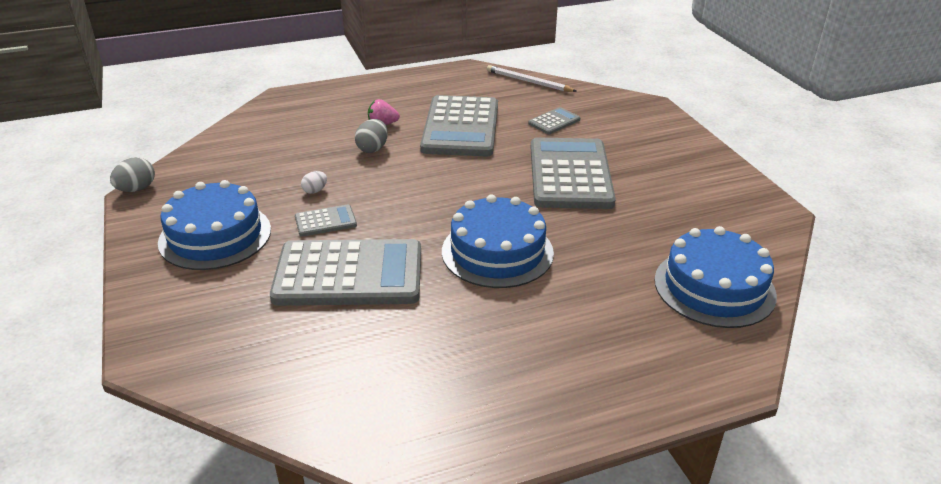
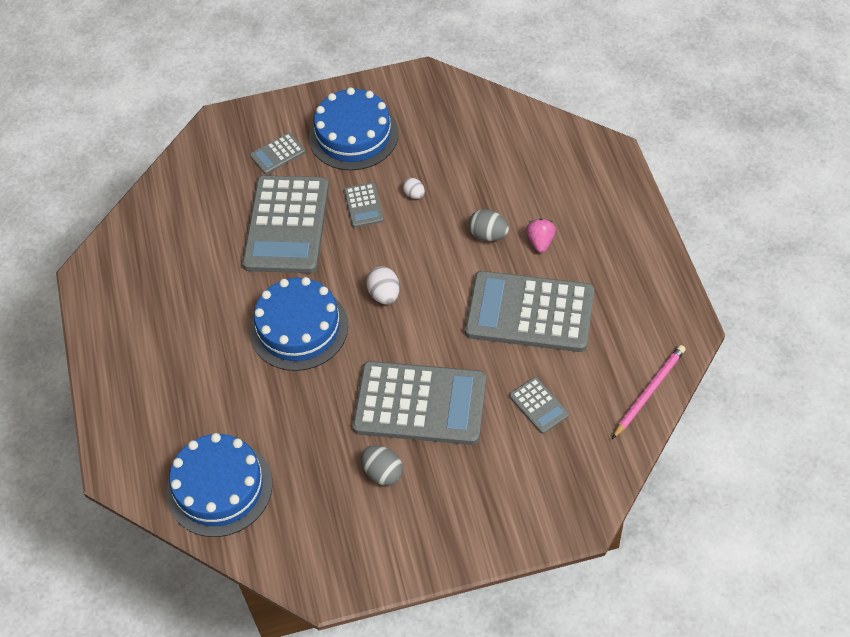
camera: 100 degrees right, 20 degrees up
(136, 189) = (431, 73): grey egg -> grey egg (383, 473)
(228, 293) = (277, 154): none -> grey calculator
(447, 201) = (384, 294): none -> white egg
(528, 82) = (649, 392): white pencil -> pink pencil

